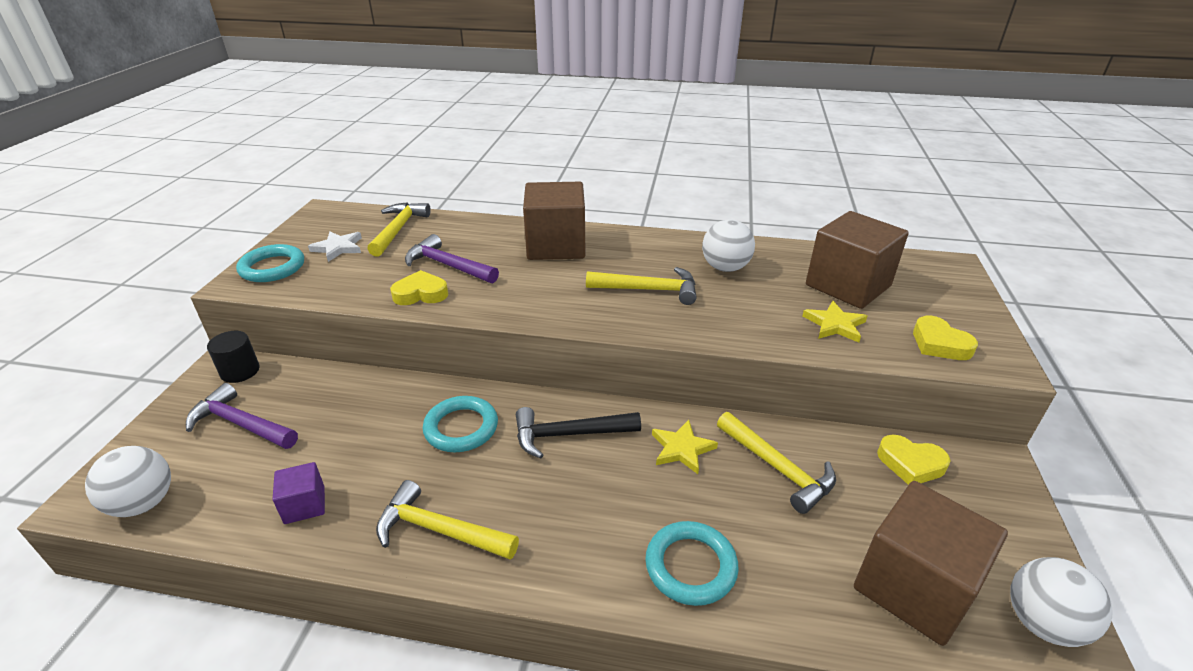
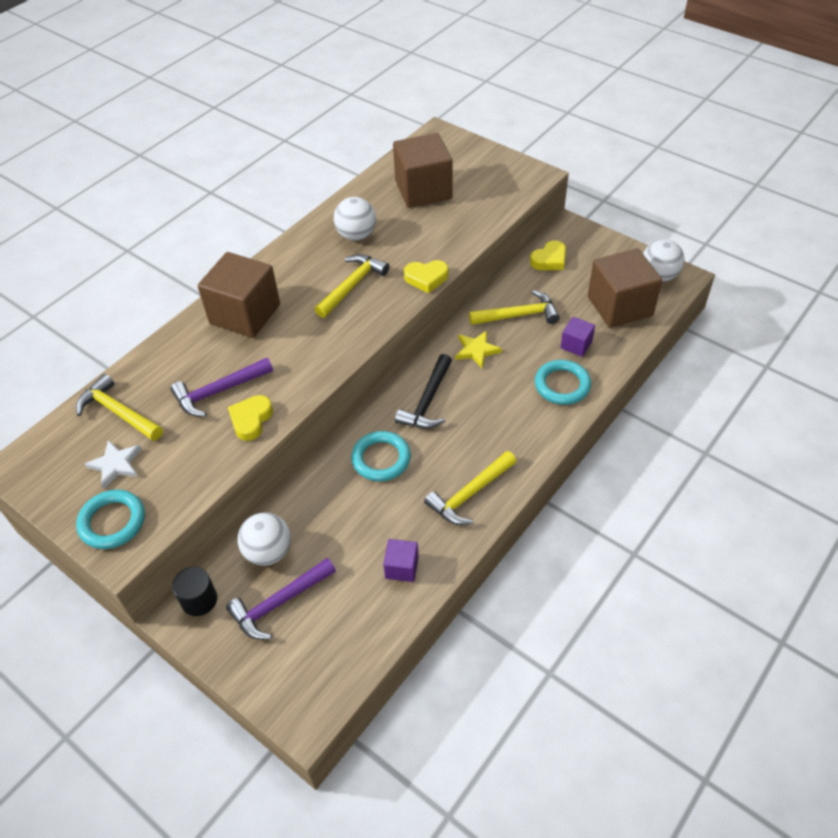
camera: 60 degrees left, 15 degrees up
(144, 503) = (335, 675): white ball -> white ball (268, 552)
(781, 555) = (576, 345): none -> purple cube
(834, 324) = (457, 218): yellow star -> none
(939, 344) = (505, 187): yellow heart -> yellow heart (426, 278)

